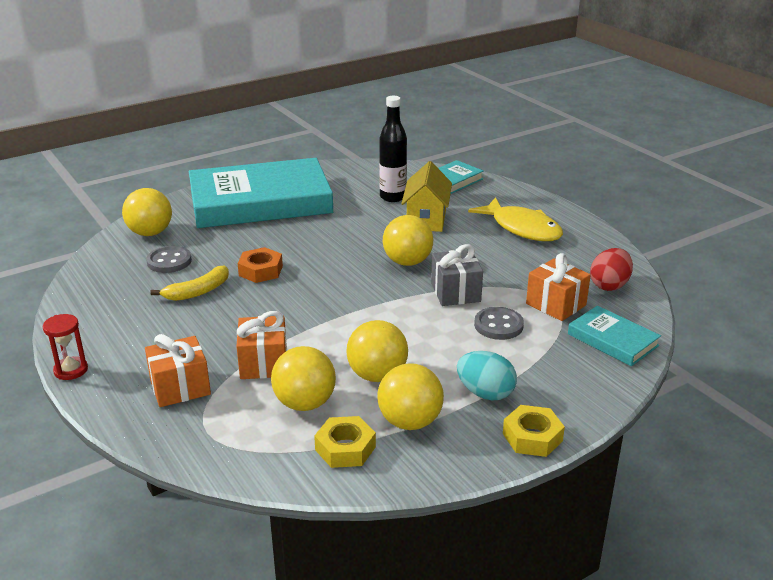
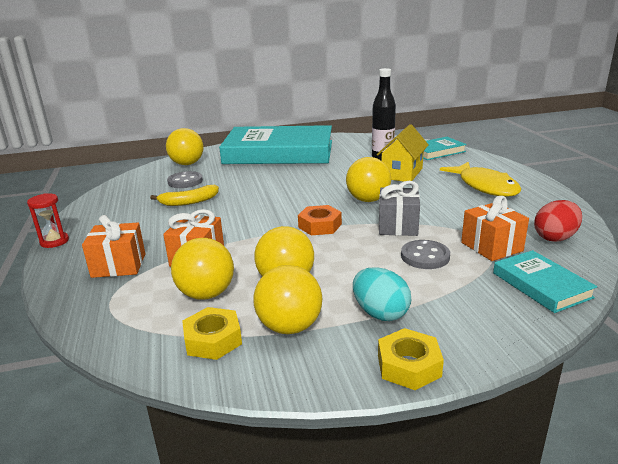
camera: 20 degrees right, 5 degrees down
(261, 271) = (246, 194): orange nut -> orange nut (320, 226)

